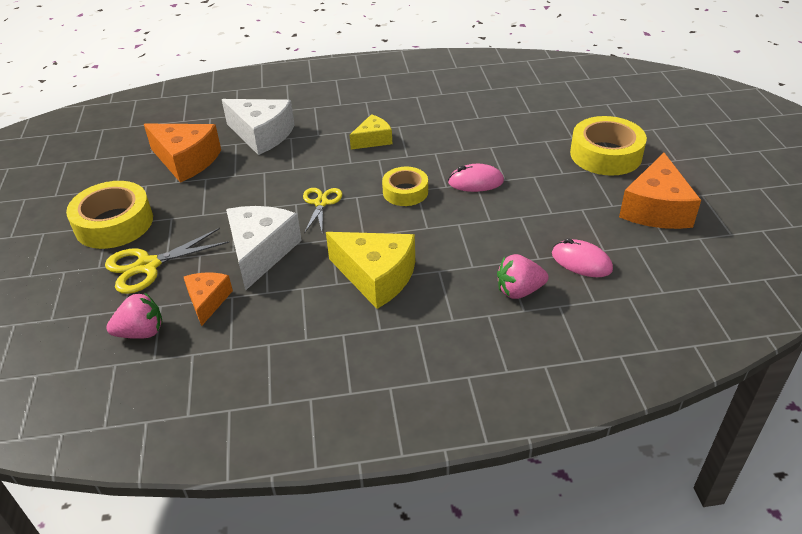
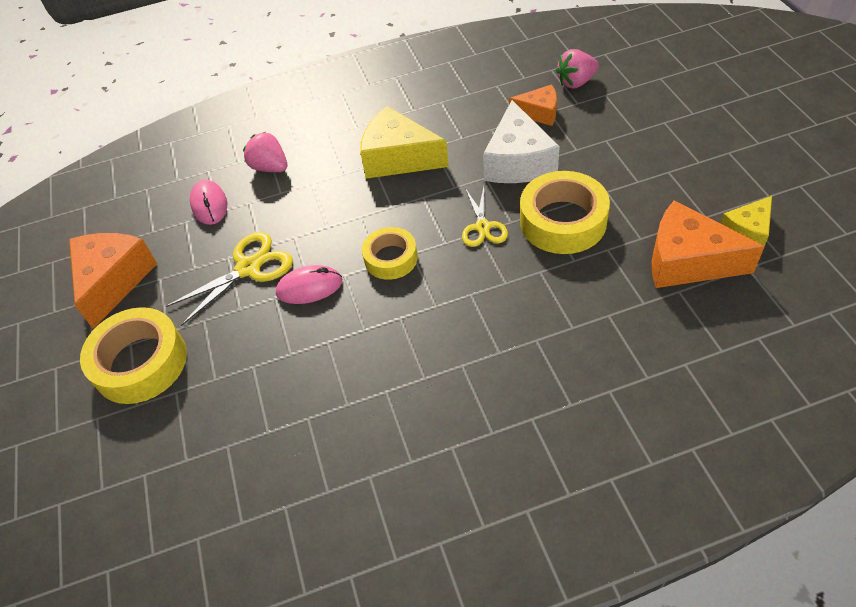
camera: 175 degrees right, 10 degrees up
(114, 223) = (694, 164): yellow tape -> yellow tape (563, 221)
(148, 266) = (618, 131): yellow scissors -> yellow scissors (248, 268)
(207, 301) = (539, 113): orange cheese -> orange cheese turned 75 degrees counterclockwise
(262, 135) = (617, 326): white cheese -> none
(373, 140) = (454, 341): yellow cheese -> yellow cheese (747, 231)
(519, 291) = (270, 167): pink strawberry -> pink strawberry turned 120 degrees counterclockwise
(581, 262) = (209, 204): pink mouse -> pink mouse turned 45 degrees clockwise

